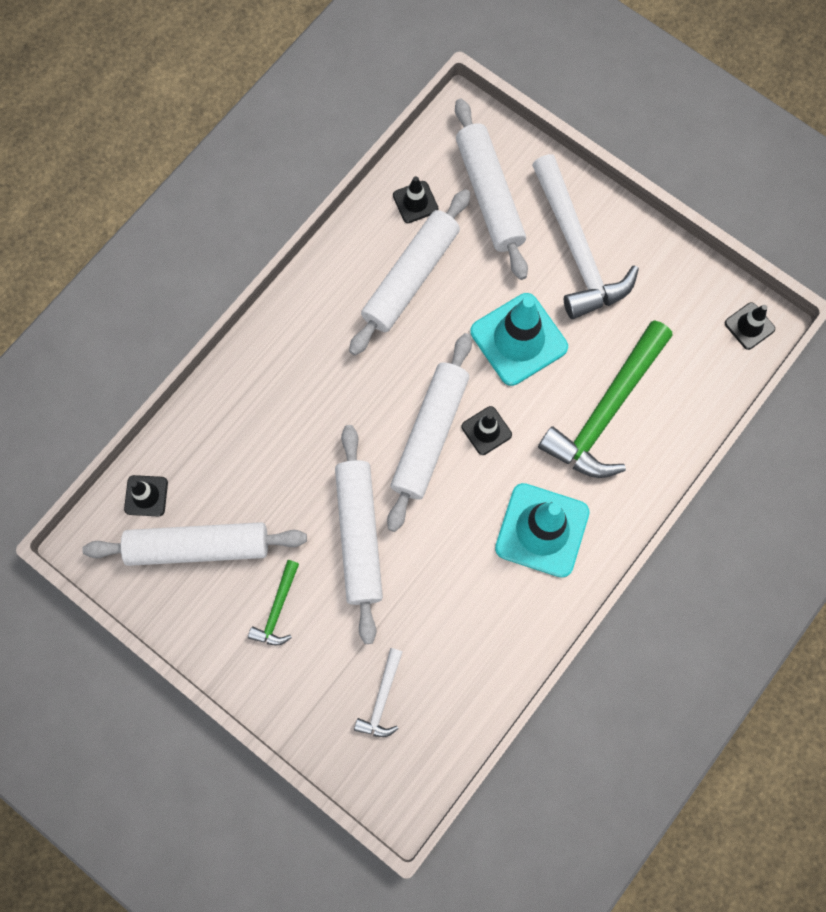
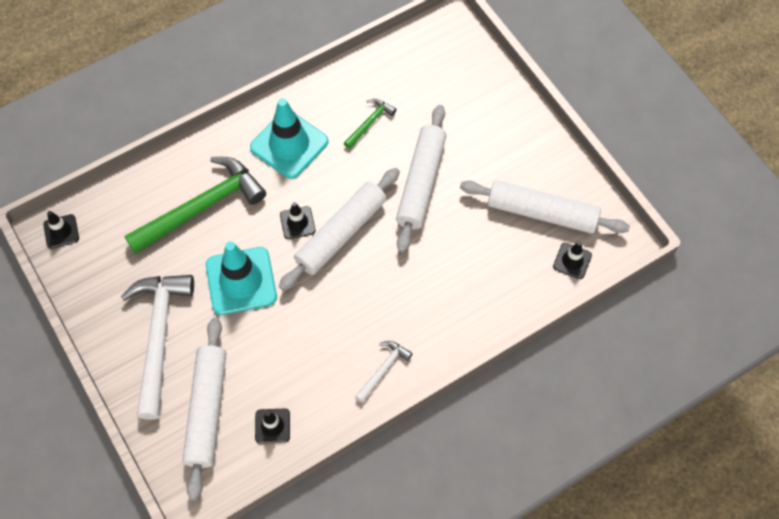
camera: 160 degrees left, 10 degrees down
(277, 609) = (496, 154): green hammer -> green hammer (369, 123)
(382, 699) = (443, 80): white hammer -> white hammer (383, 369)
(410, 277) = (304, 361): white rolling pin -> none

